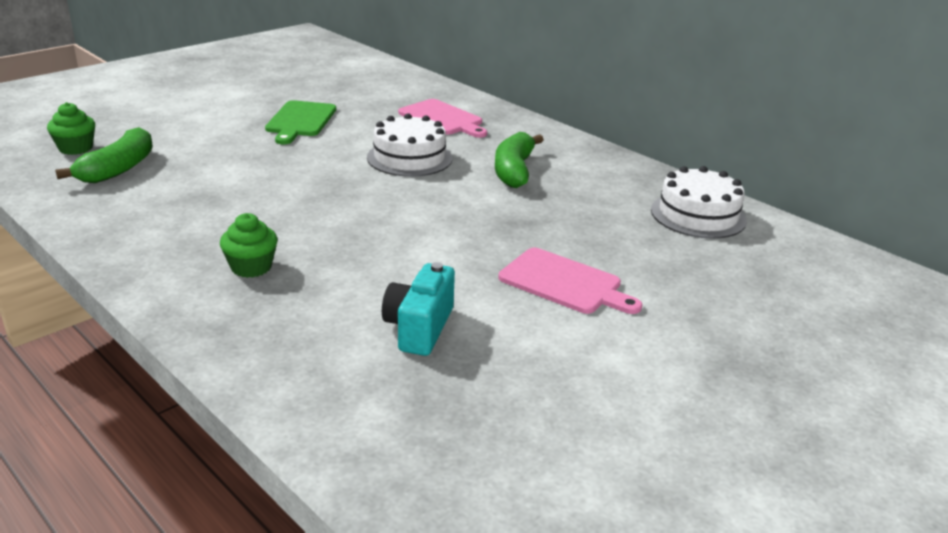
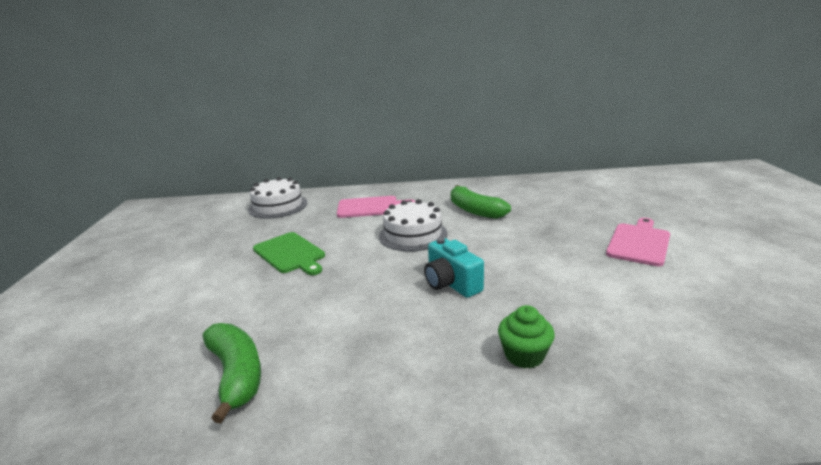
camera: 45 degrees left, 5 degrees down
(76, 148) = (143, 390): green cupcake -> none
(419, 328) = (674, 309): turquoise camera -> turquoise camera (451, 283)
(564, 283) = (639, 243): pink cutting board -> pink cutting board turned 45 degrees counterclockwise
(698, 215) = (583, 186): white cake -> white cake (278, 206)

